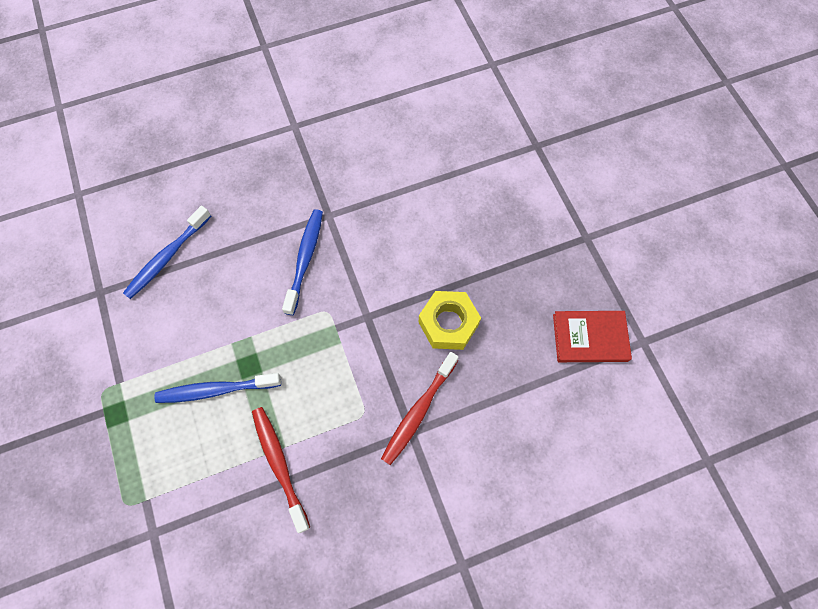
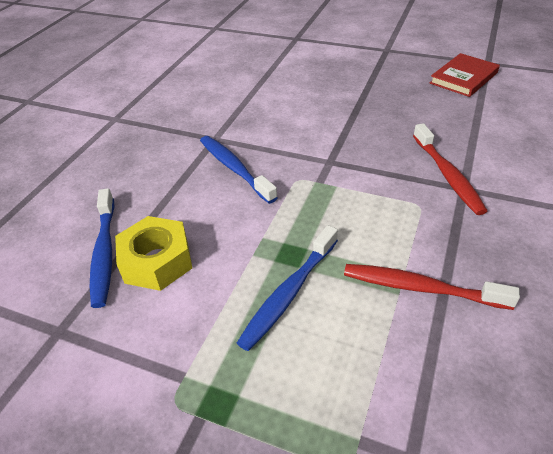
camera: 45 degrees left, 25 degrees down
(448, 323) = (384, 126): yellow nut -> yellow nut (157, 261)

